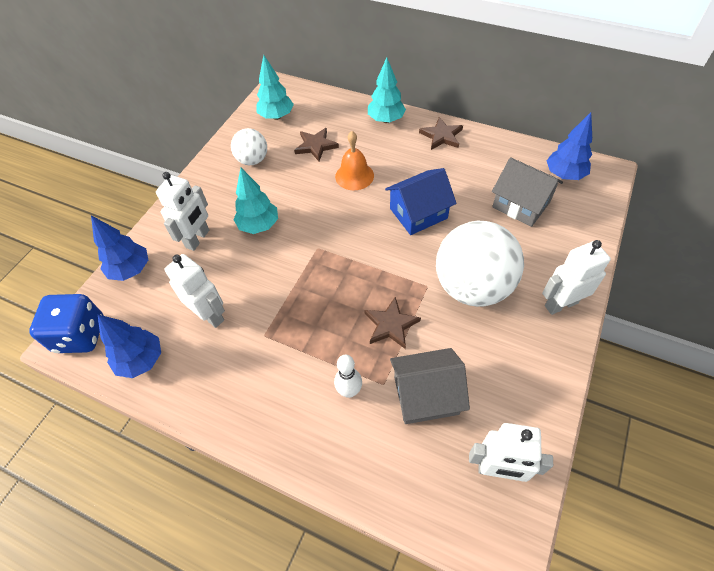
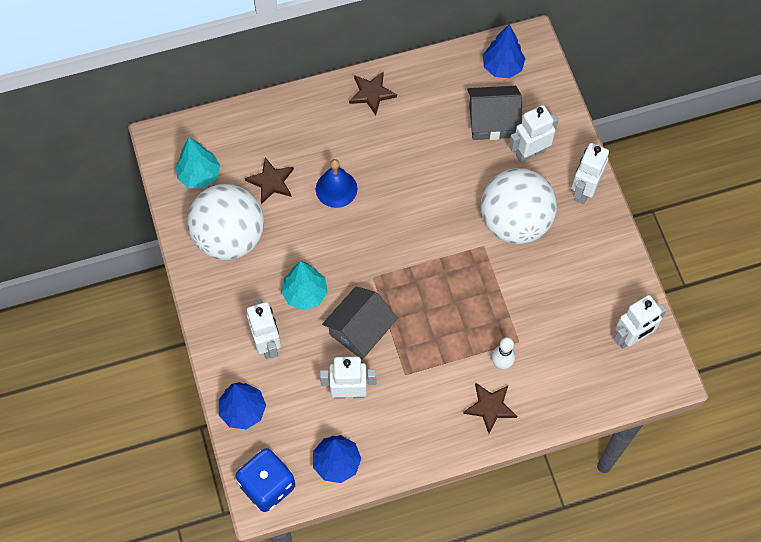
camera: 45 degrees left, 10 degrees up
(253, 160) = (229, 237): white ball -> white ball, size x1.88
(354, 176) = (336, 188): orange bell -> blue bell
(386, 120) = (306, 109): turquoise tree -> none
(391, 325) = (485, 296): brown star -> brown star (490, 407)
(418, 213) = (422, 187): blue house -> none
(426, 395) = (551, 326): grey house -> grey house (360, 330)
(534, 245) = (530, 153): none -> white robot

